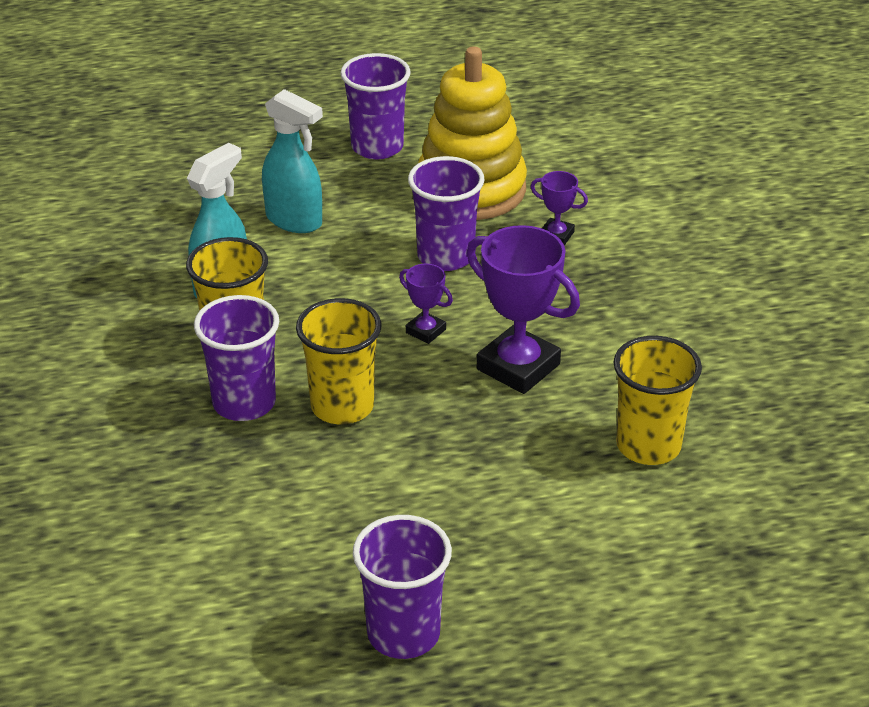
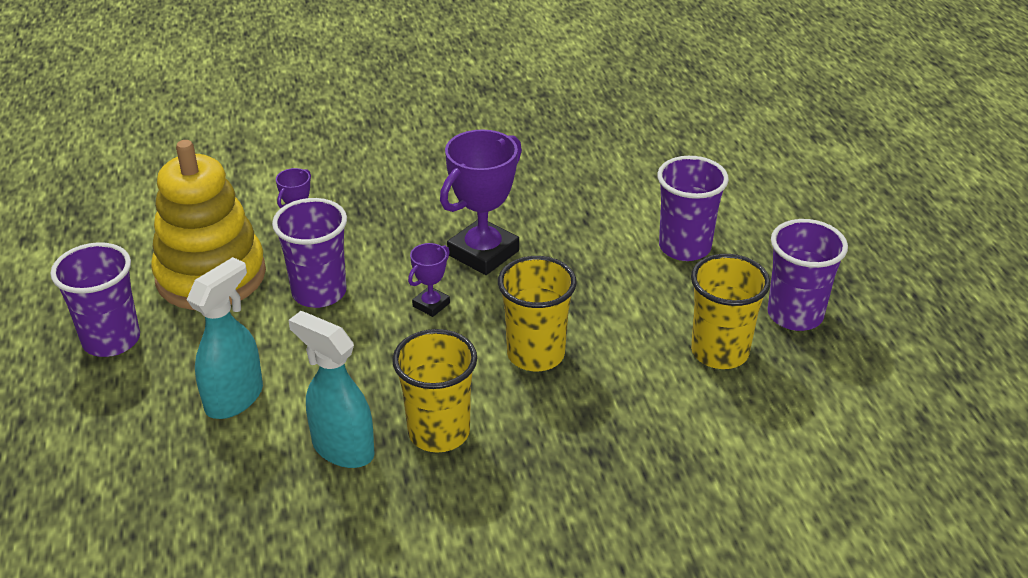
camera: 90 degrees left, 0 degrees up
(244, 403) = (532, 419): purple cup -> purple cup (684, 247)
(648, 446) = (577, 193): yellow cup -> yellow cup (719, 352)

